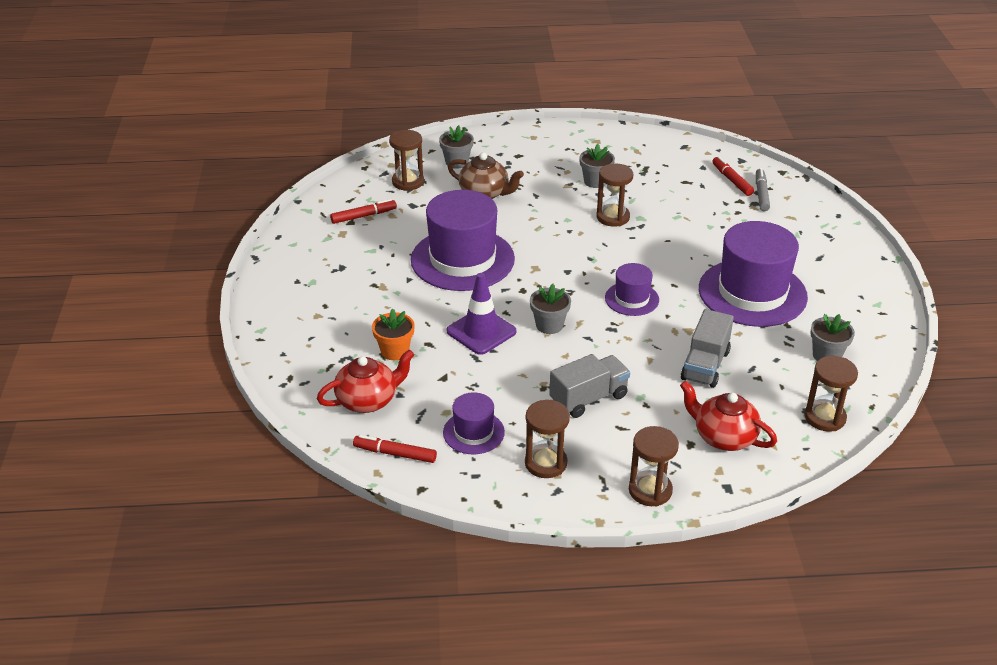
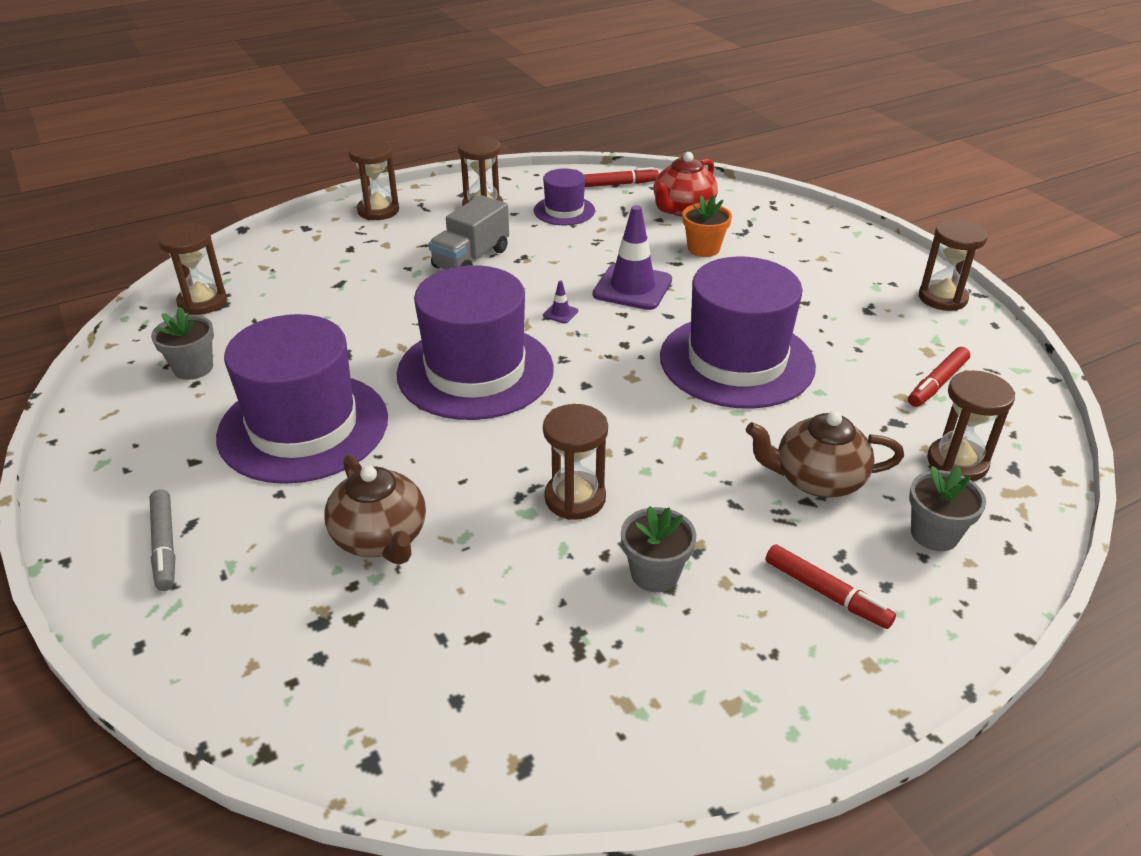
camera: 155 degrees right, 0 degrees up
(282, 261) = (942, 298): none -> brown hourglass
(549, 325) = (560, 313): grey flower pot -> purple traffic cone
(631, 299) = (475, 371): purple hat -> purple hat, size x2.00
(705, 365) = (352, 318): grey truck -> none
(719, 226) = (380, 538): none -> brown teapot
(724, 437) = (316, 261): red teapot -> none
(732, 180) = (380, 677): red marker -> red marker (826, 593)
(761, 194) = (309, 655): grey marker -> grey marker (165, 545)

